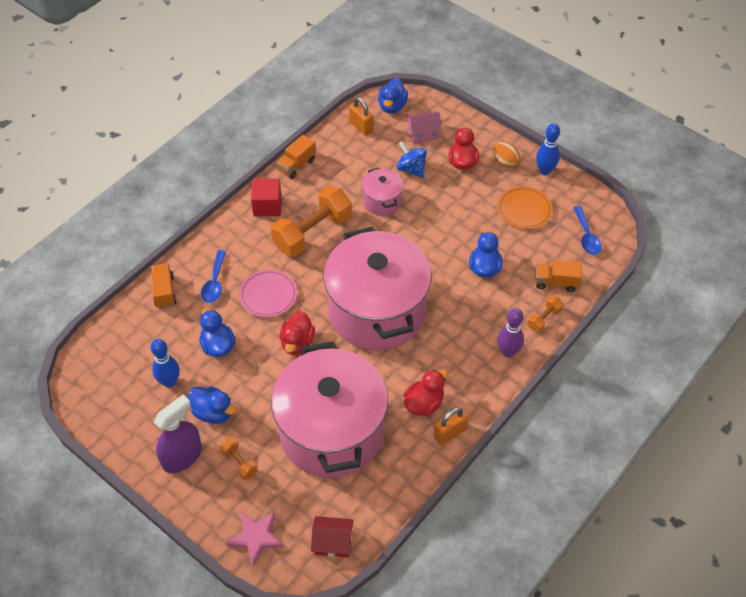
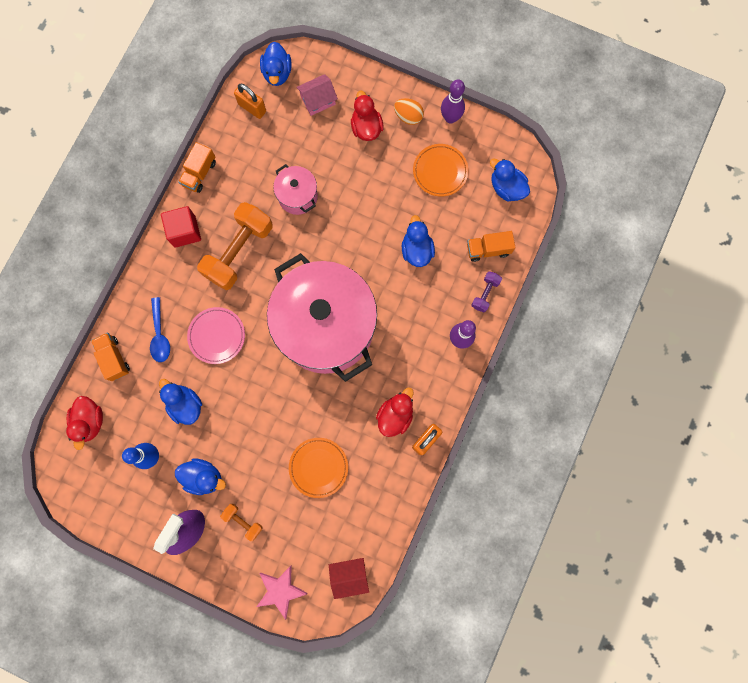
camera: 15 degrees left, 25 degrees up
(297, 343) = (260, 381): red duck -> red duck (90, 421)
(331, 432) = (318, 467): pink pot -> orange plate
(411, 169) = (317, 149): blue spinning top -> none
(544, 319) = (485, 294): orange dumbbell -> purple dumbbell
(545, 171) = (450, 118): blue bowling pin -> purple bowling pin
(586, 236) = (506, 188): blue spoon -> blue duck

